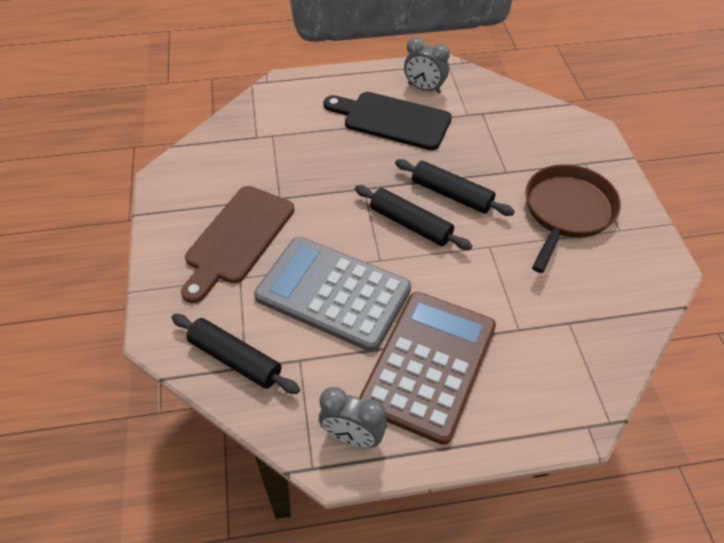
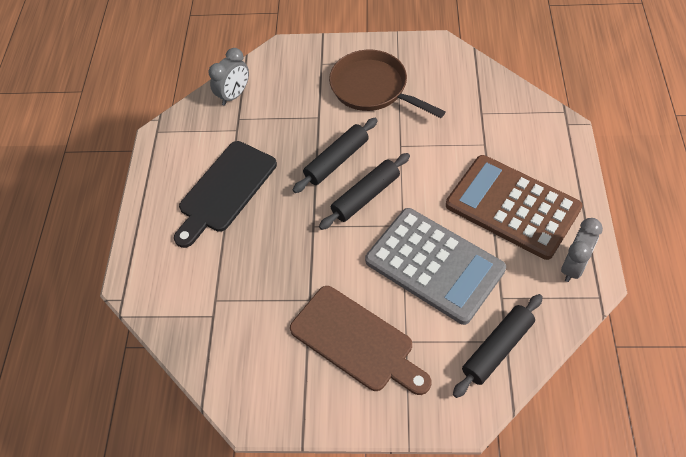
camera: 75 degrees left, 5 degrees up
(333, 293) = (434, 265): grey calculator -> grey calculator turned 90 degrees counterclockwise
(424, 88) = (188, 157): grey clock -> grey clock (234, 95)

